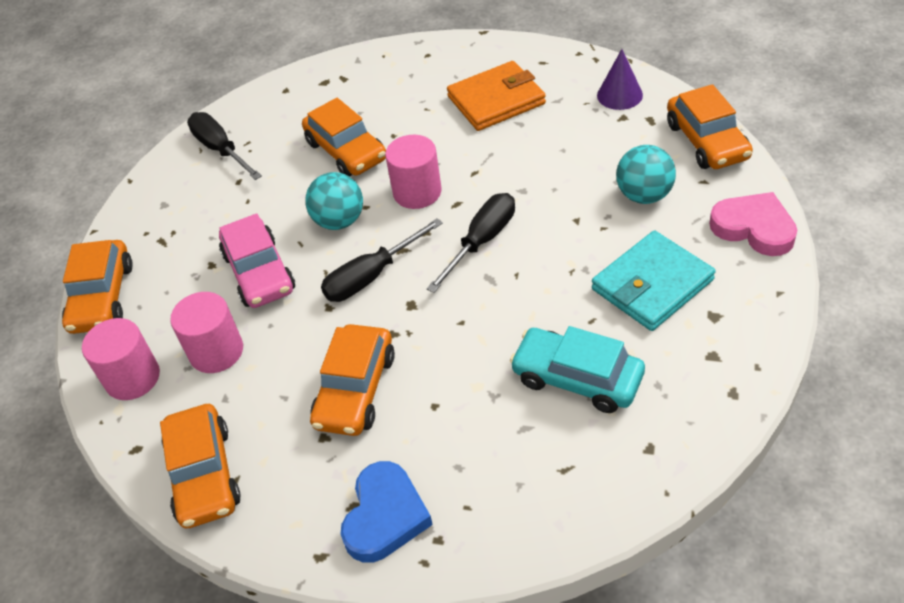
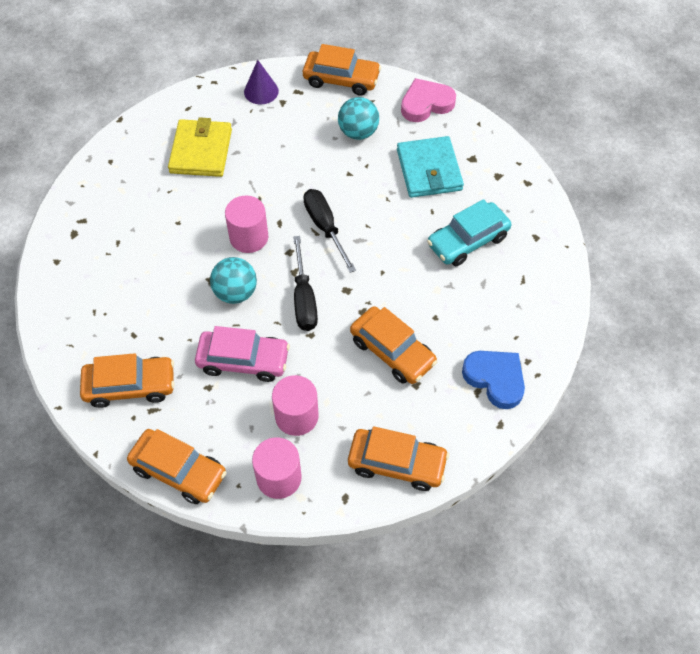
camera: 65 degrees left, 10 degrees up
(220, 149) = (85, 331): black screwdriver -> none
(346, 151) = (167, 256): orange car -> orange car (130, 386)
(496, 100) = (201, 151): orange wallet -> yellow wallet

